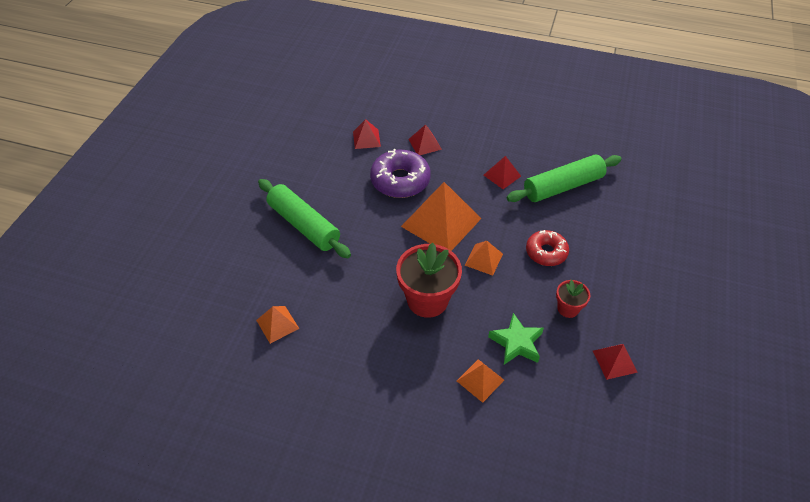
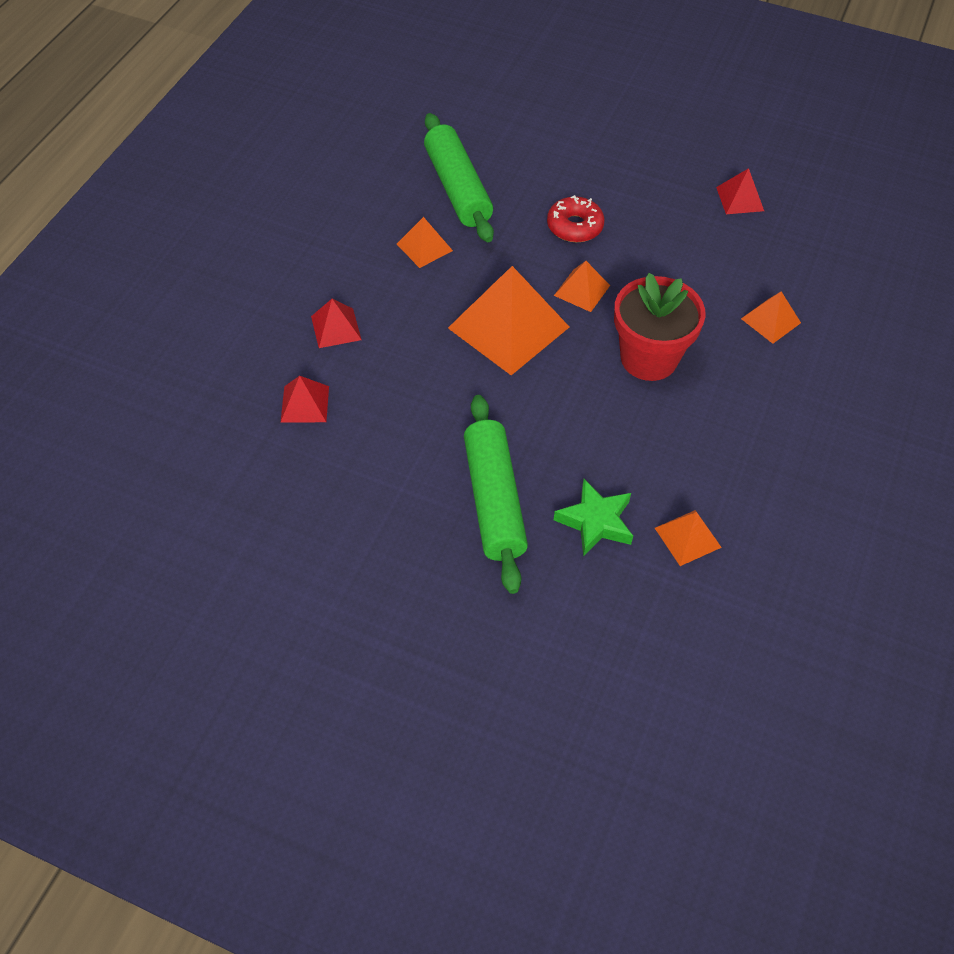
camera: 85 degrees left, 5 degrees up
(304, 225) = (494, 500): green rolling pin -> green rolling pin turned 60 degrees counterclockwise
(400, 180) = (414, 367): purple donut -> none
(502, 175) = (424, 247): red pyramid -> orange pyramid
(516, 343) = (716, 279): green star -> green star (595, 521)
(568, 308) = (665, 223): red flower pot -> none

